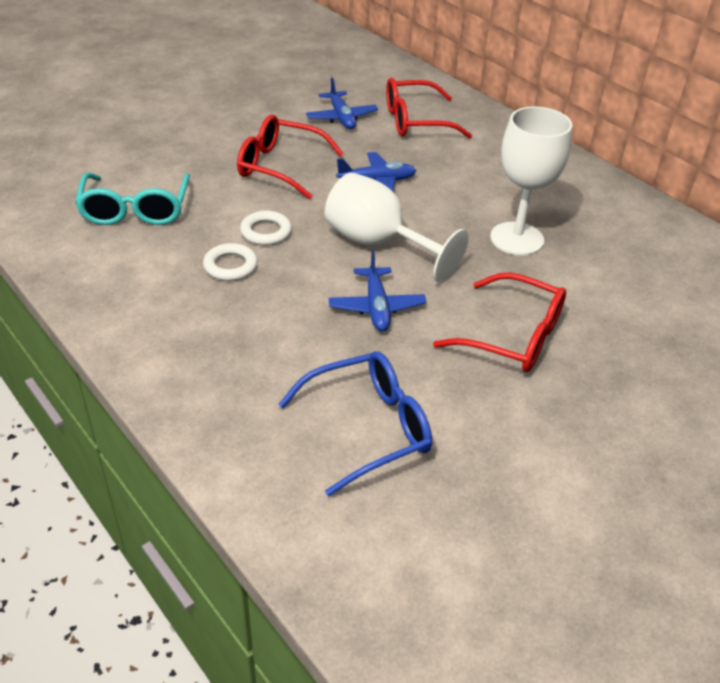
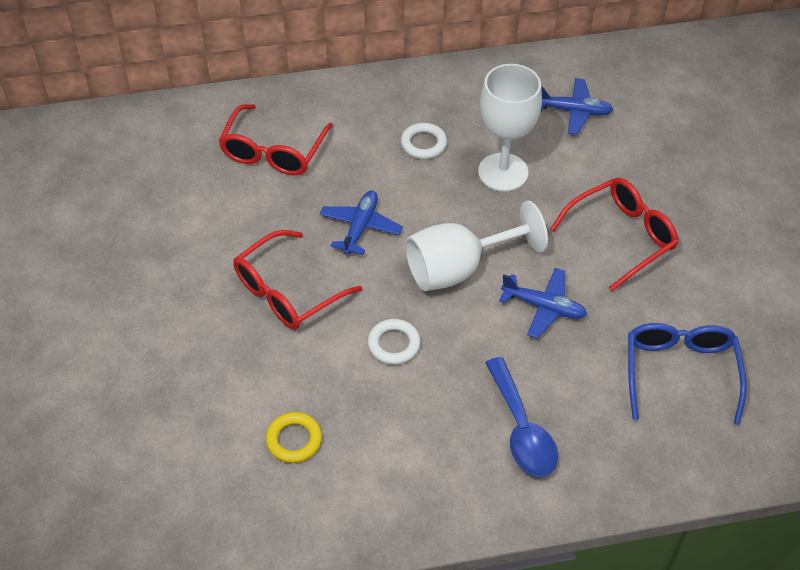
camera: 60 degrees left, 10 degrees up
(135, 210) = (294, 440): turquoise glasses -> yellow ring
(221, 331) = (521, 429): none -> blue spoon
(230, 266) = (432, 390): white ring -> white ring (423, 144)
(341, 117) = (227, 206): blue plane -> blue plane (573, 111)

